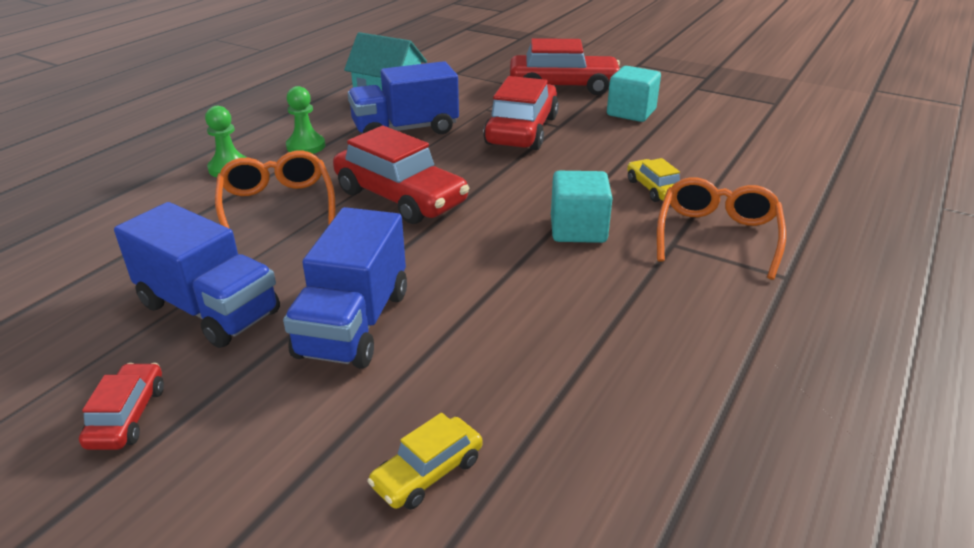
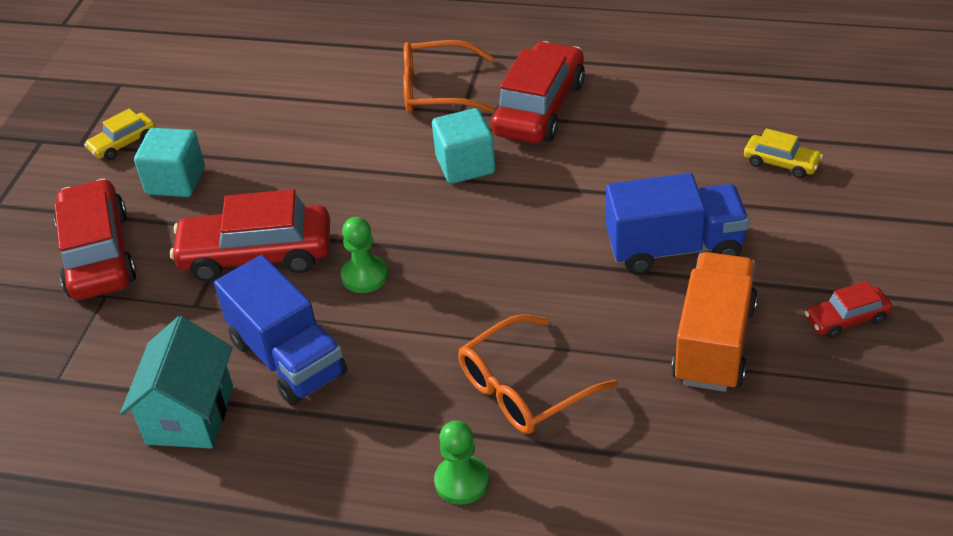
camera: 105 degrees left, 10 degrees up
(209, 309) = (714, 343): blue truck -> orange truck
(306, 146) = (371, 435): green pawn -> green pawn (364, 276)
(400, 197) = (462, 297): red car -> red car (539, 108)
(653, 189) = (366, 135): yellow car -> yellow car (123, 143)

